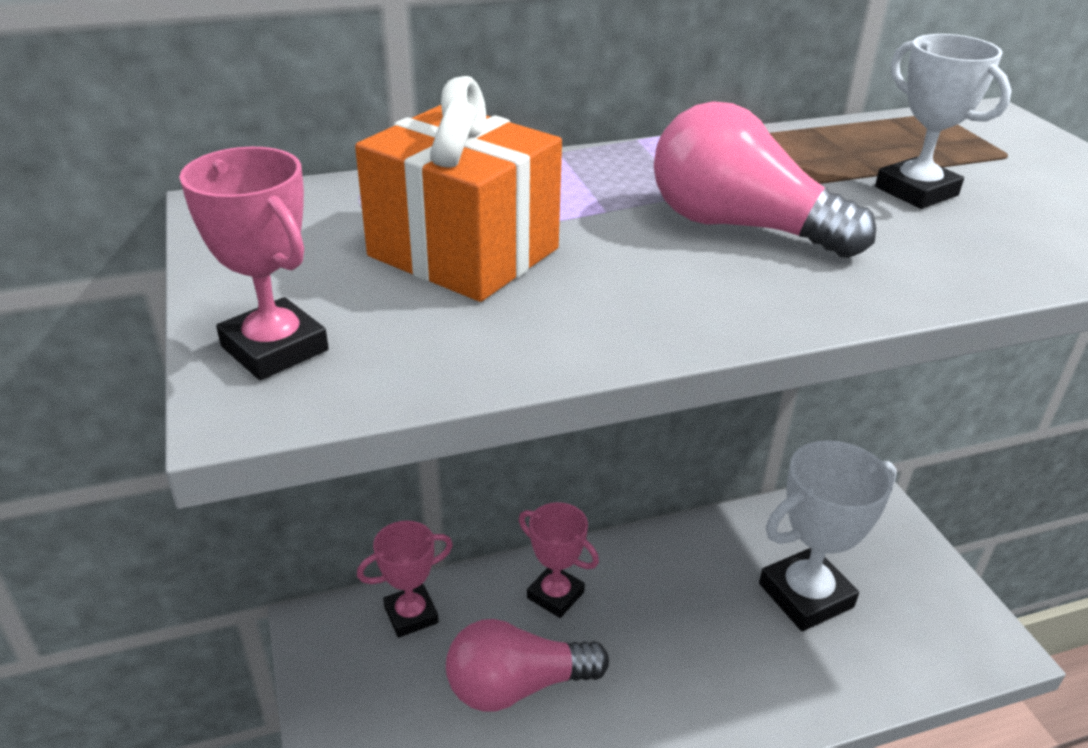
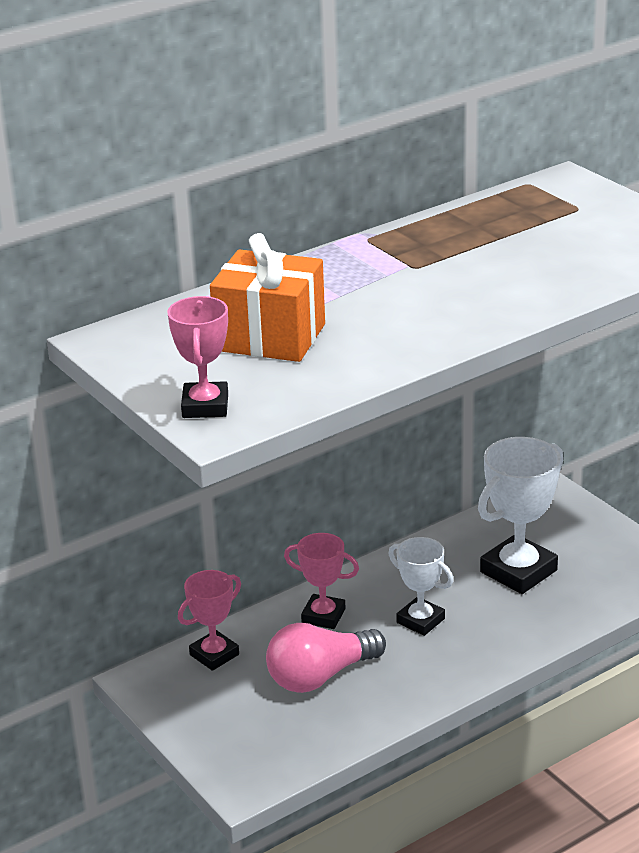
camera: 15 degrees left, 5 degrees down
(275, 348) = (205, 406): pink trophy -> pink trophy turned 60 degrees clockwise
(740, 227) = (426, 290): pink light bulb -> none
(916, 191) = (525, 246): white trophy -> white trophy (420, 621)

